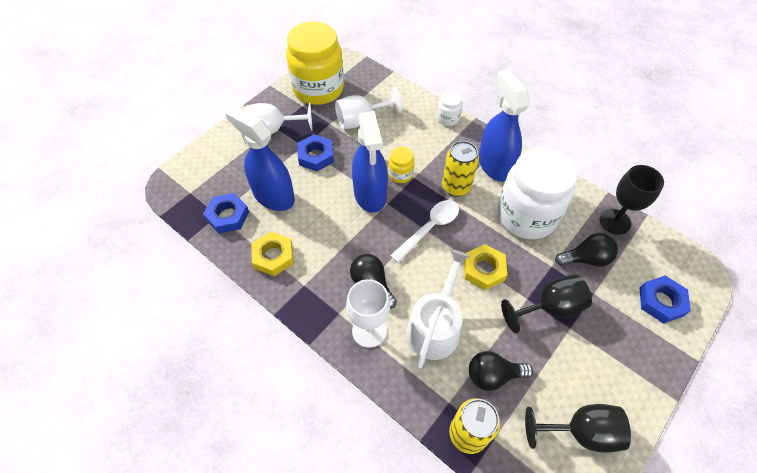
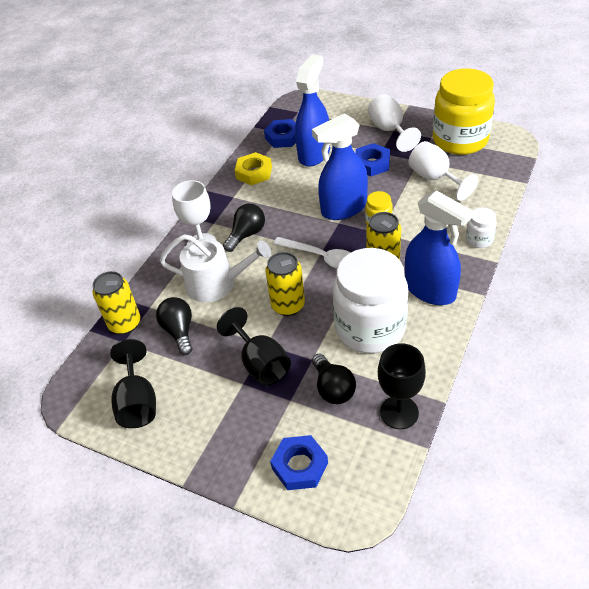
camera: 80 degrees right, 10 degrees down
(483, 269) = (288, 305): yellow nut -> yellow can
(494, 165) = (430, 290): blue spray bottle -> blue spray bottle turned 75 degrees clockwise

